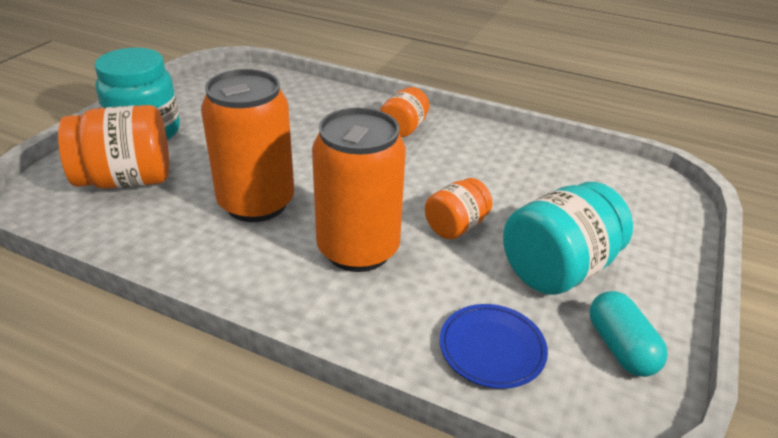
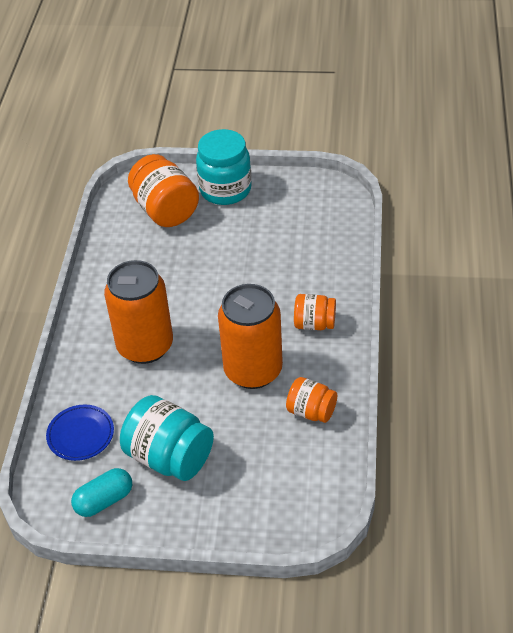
camera: 75 degrees right, 10 degrees up
(256, 203) = (170, 279): orange can -> orange can (253, 370)
(456, 226) = (193, 390): orange jar -> orange jar (311, 411)

